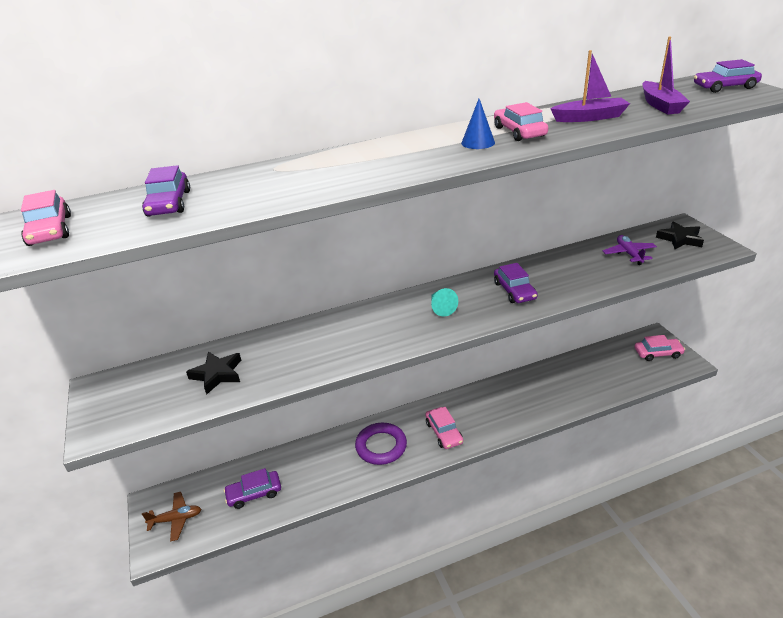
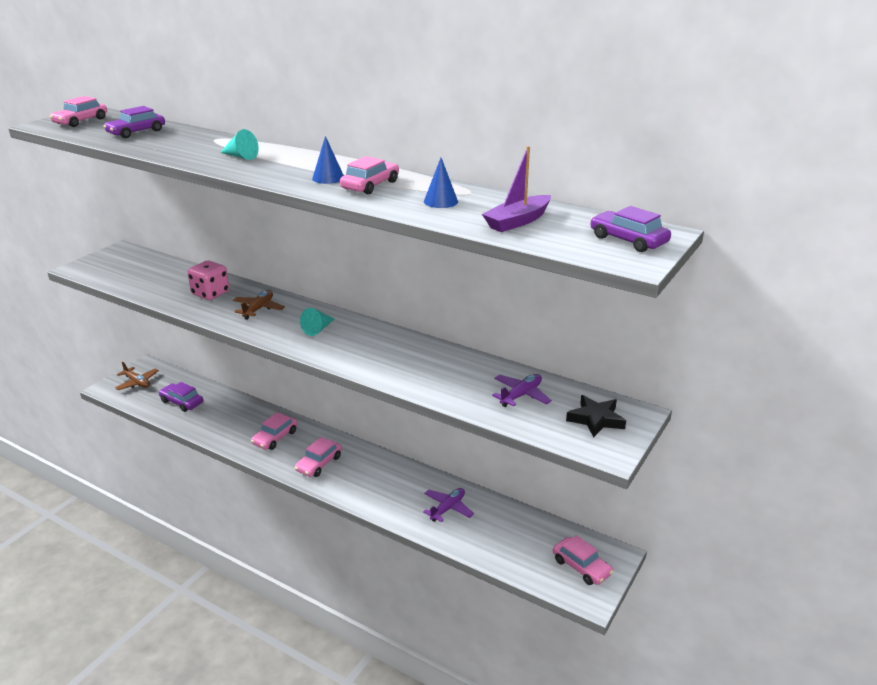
camera: 50 degrees right, 5 degrees down
(217, 374) = (160, 279): black star -> none
(296, 349) = (210, 293): none -> pink dice
(356, 166) = (240, 156): none -> turquoise cone
(365, 329) = (258, 309): none -> brown plane
(381, 446) = (275, 437): purple ring -> pink car
(514, 291) = (380, 353): purple car -> none
(557, 385) = (448, 508): none -> purple plane
(589, 117) = (440, 201): purple boat -> blue cone

